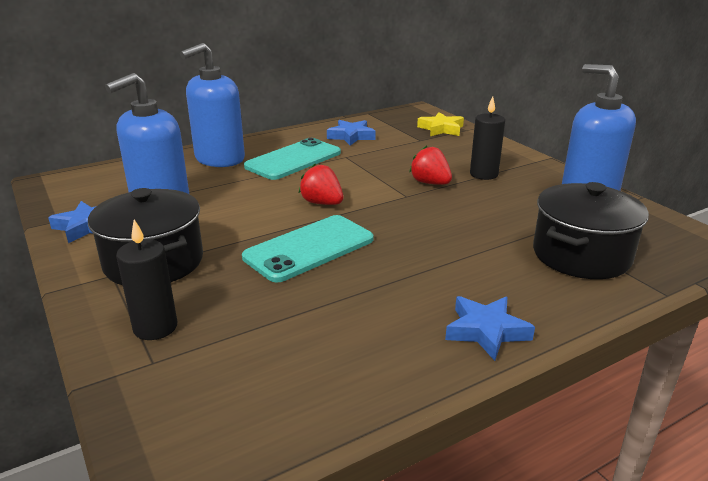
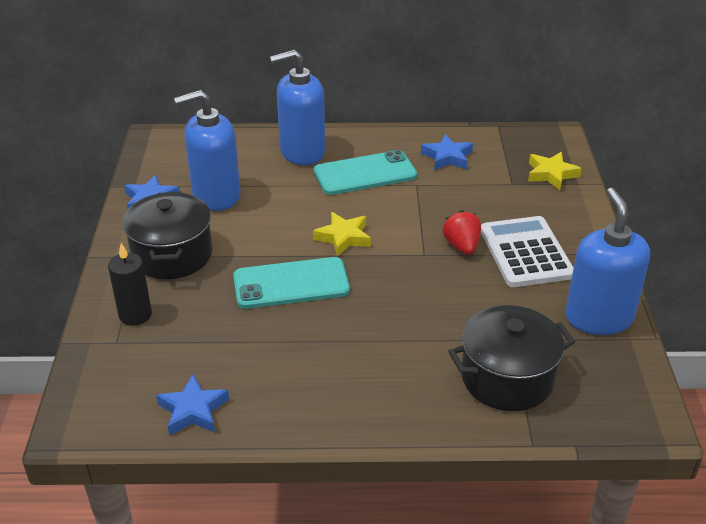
camera: 30 degrees right, 10 degrees up
(322, 203) = (343, 237): red strawberry -> yellow star
(484, 174) = (526, 252): black candle -> white calculator
(486, 331) = (348, 413): blue star -> blue star (193, 410)

